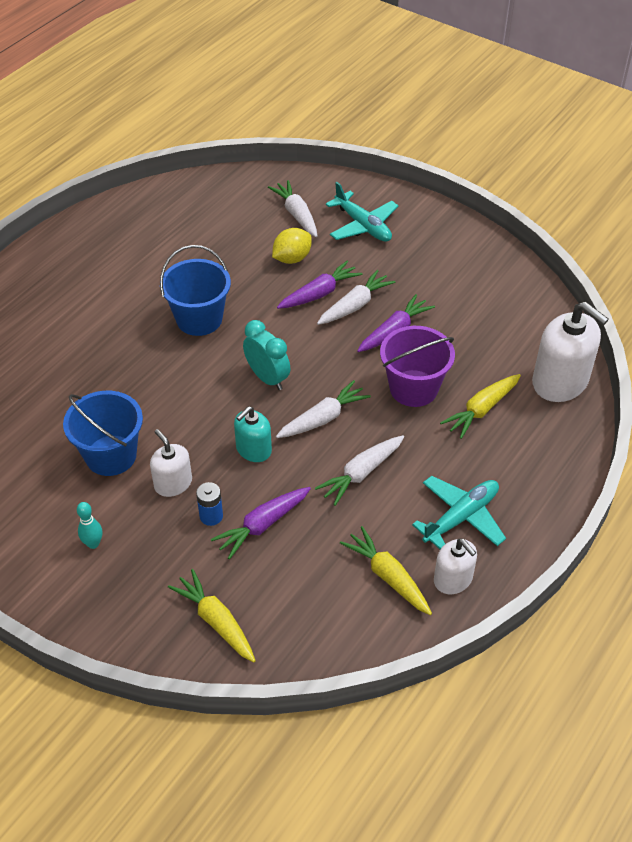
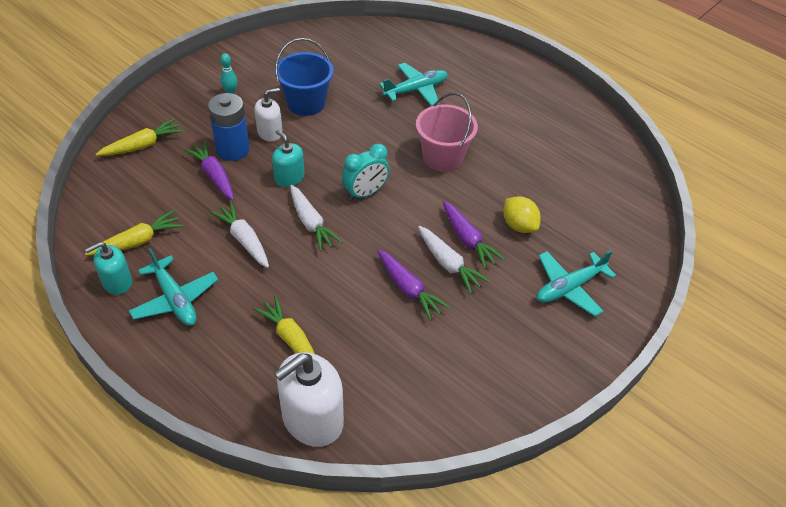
camera: 95 degrees right, 0 degrees up
(78, 351) = (416, 90): none -> turquoise plane
(199, 319) = (443, 157): blue bucket -> pink bucket
(211, 516) = (233, 149): blue battery -> blue battery, size x1.87
(296, 215) = (585, 236): white carrot -> none
(413, 388) = (331, 291): purple bucket -> none
(453, 579) = (117, 282): white soap dispenser -> turquoise soap dispenser

